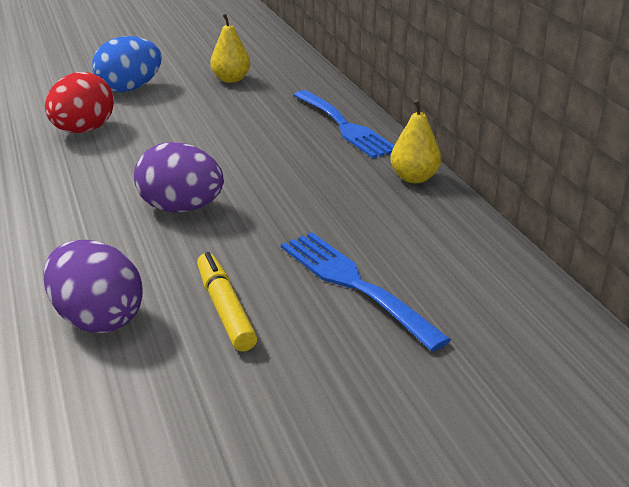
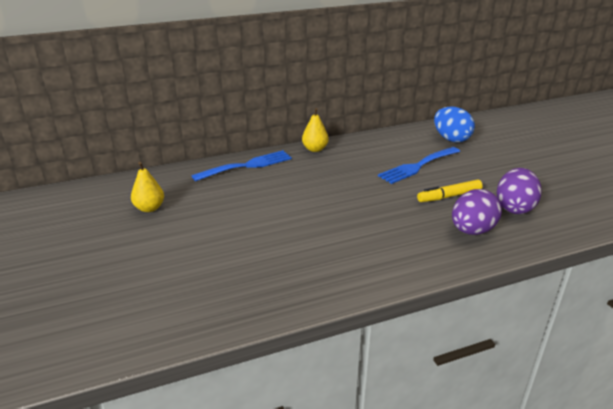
camera: 90 degrees left, 0 degrees up
(83, 130) = (235, 270): red egg -> none
(130, 88) = (149, 256): blue egg -> blue egg (451, 139)
(181, 208) = (356, 215): purple egg -> purple egg (514, 207)

